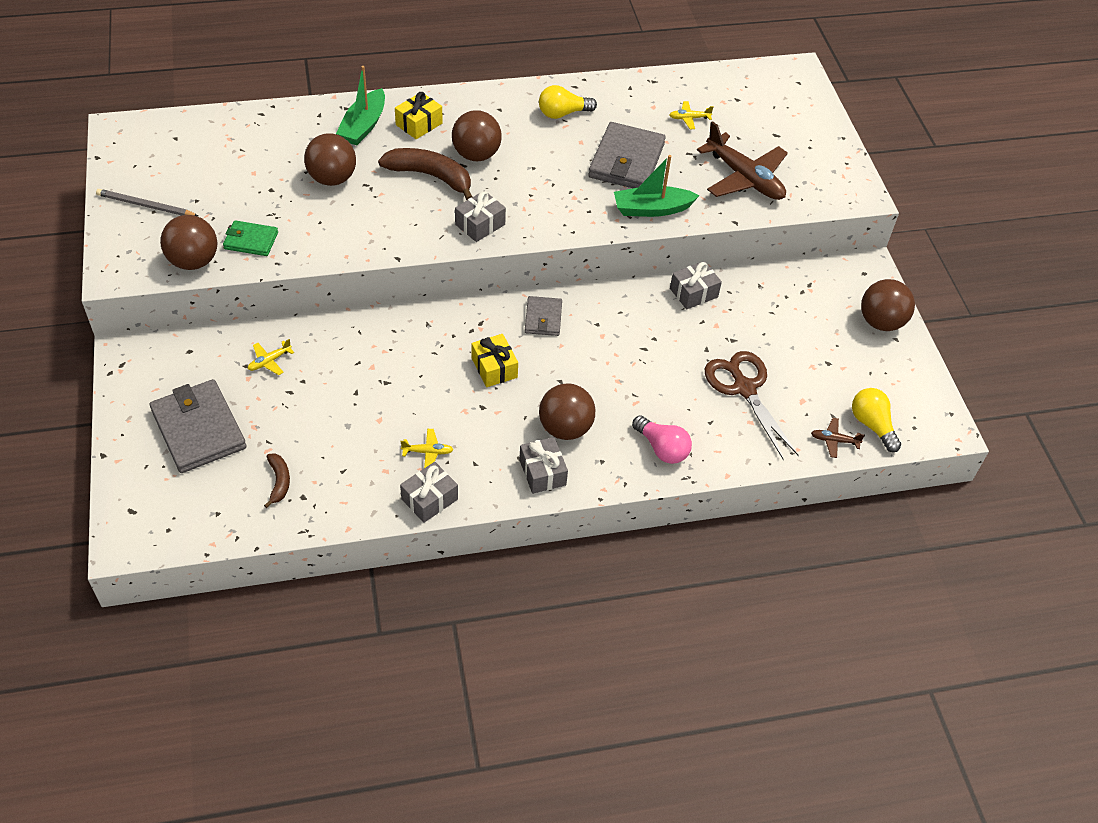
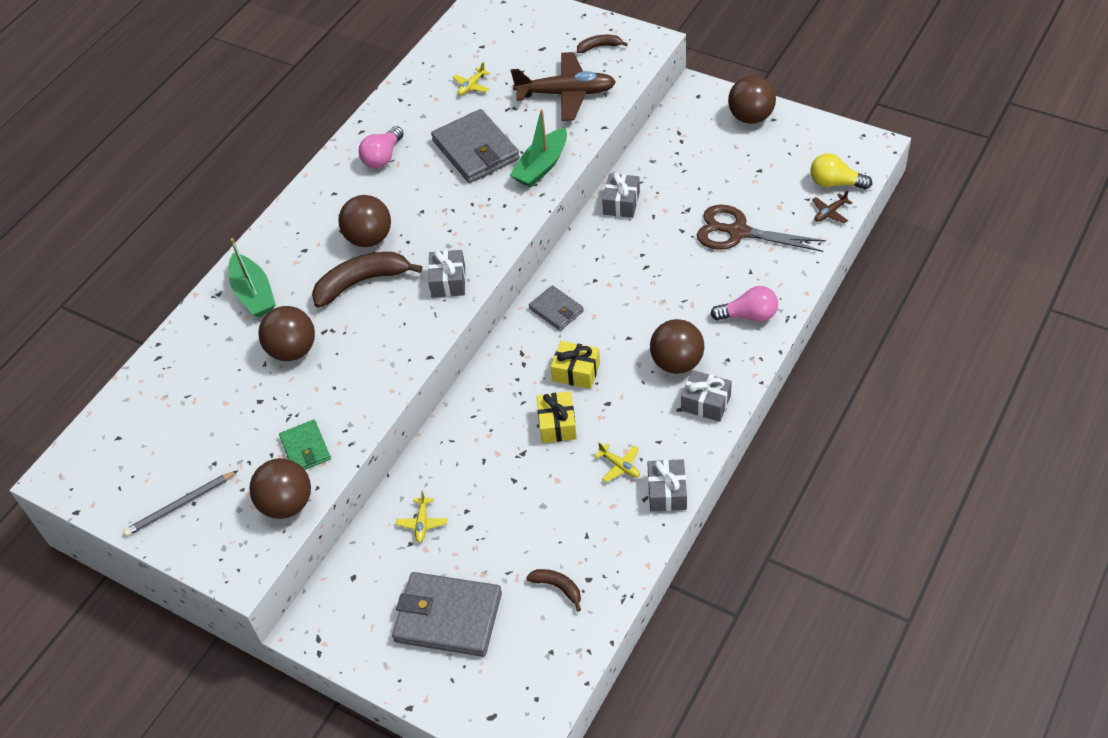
camera: 40 degrees left, 0 degrees up
(251, 241) = (305, 448): green wallet -> green wallet turned 75 degrees counterclockwise
(419, 124) = (293, 255): yellow gift -> yellow gift (557, 424)
(428, 452) = (620, 466): yellow plane -> yellow plane turned 90 degrees clockwise
(562, 113) = (383, 157): yellow light bulb -> pink light bulb
(818, 167) = (599, 47): none -> brown banana

